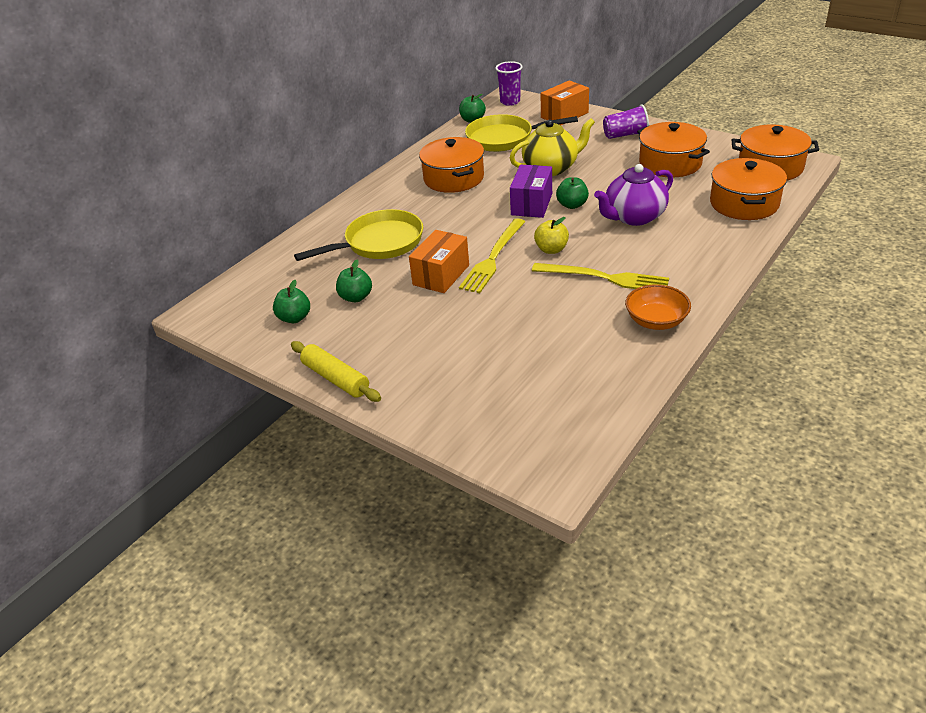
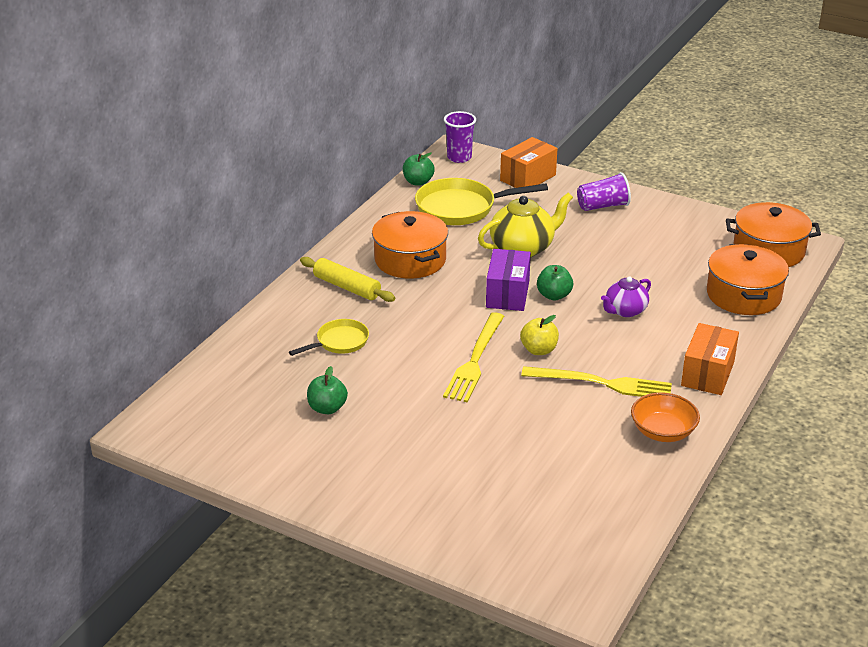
camera: 10 degrees left, 5 degrees down
(294, 318) = (262, 433): green apple -> none
(335, 378) = (327, 502): yellow rolling pin -> yellow rolling pin (347, 287)
(379, 243) = (339, 342): yellow pan -> yellow pan, size x0.57
(441, 275) = (419, 381): orange box -> orange box (707, 374)
(634, 217) = (625, 311): purple teapot -> purple teapot, size x0.62
(670, 163) = (658, 244): orange pot -> none

